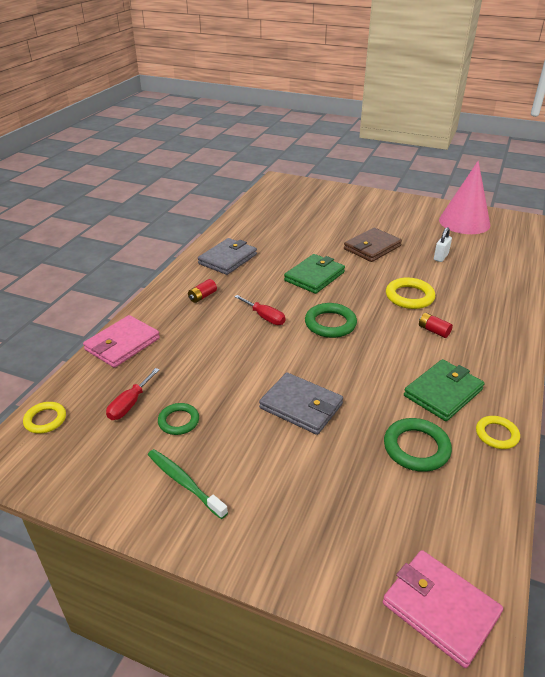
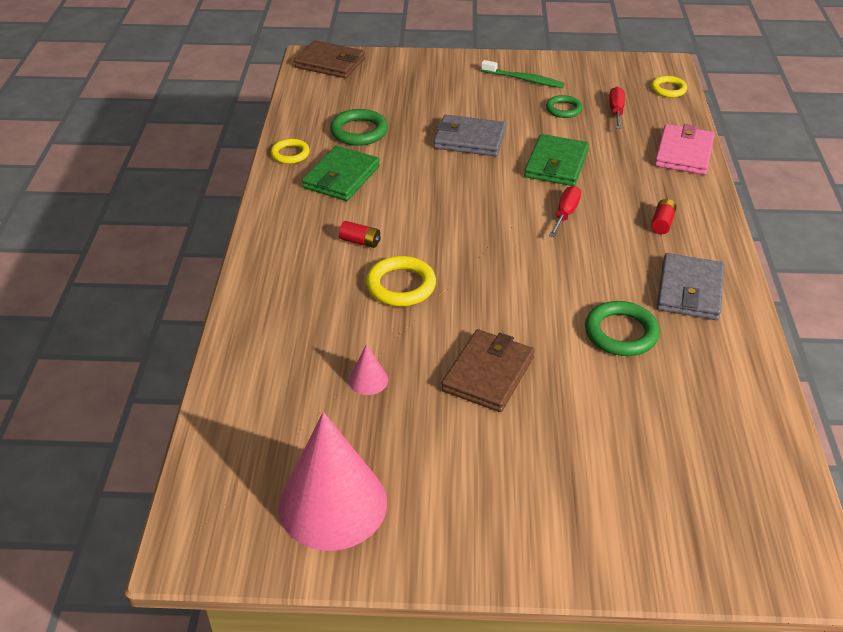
camera: 160 degrees right, 5 degrees up
(265, 317) = (565, 214): red screwdriver -> red screwdriver turned 90 degrees clockwise
(314, 276) = (545, 289): green wallet -> green wallet (556, 164)
(330, 324) = (485, 223): green ring -> green ring (621, 333)
(440, 257) = (368, 380): white padlock -> pink cone
(440, 609) = (330, 63): pink wallet -> brown wallet

